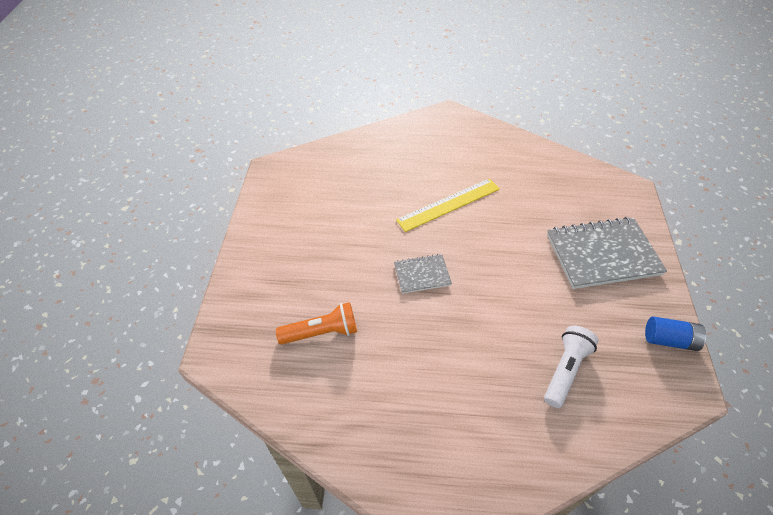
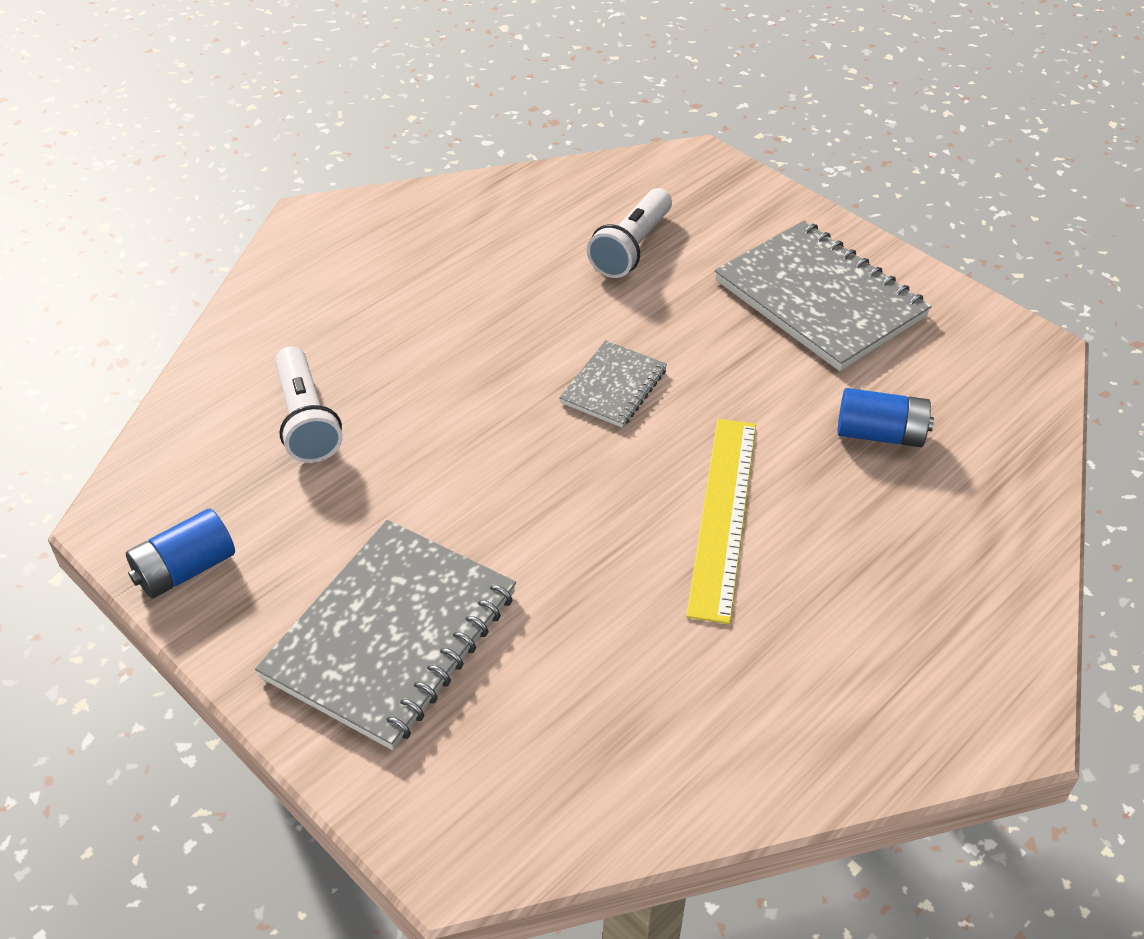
camera: 130 degrees right, 5 degrees down
(297, 241) = (820, 299): none -> grey notebook
(322, 332) = (631, 248): orange flashlight -> white flashlight
(363, 186) = (880, 434): none -> blue battery

